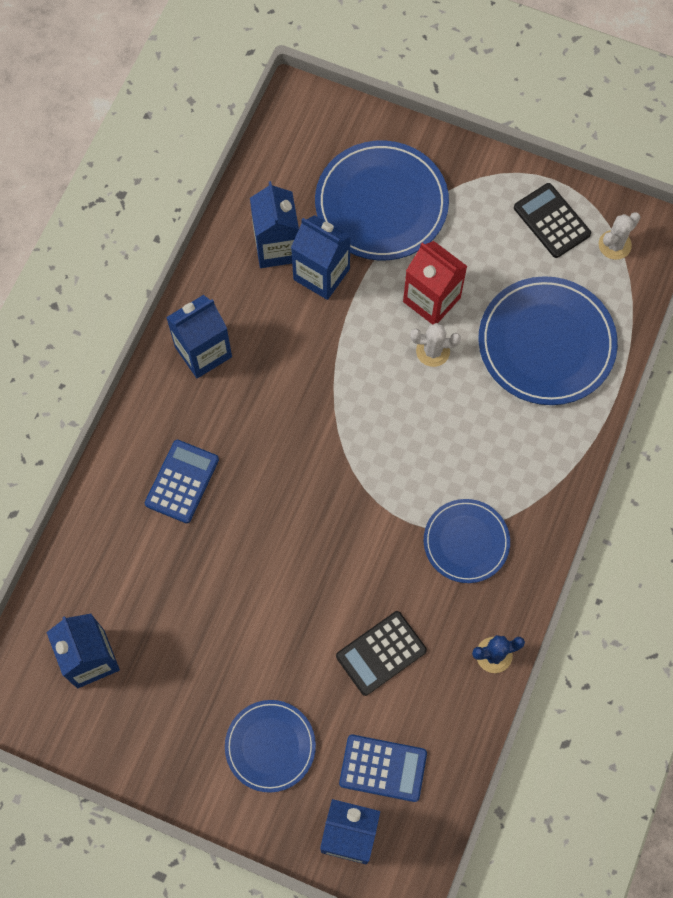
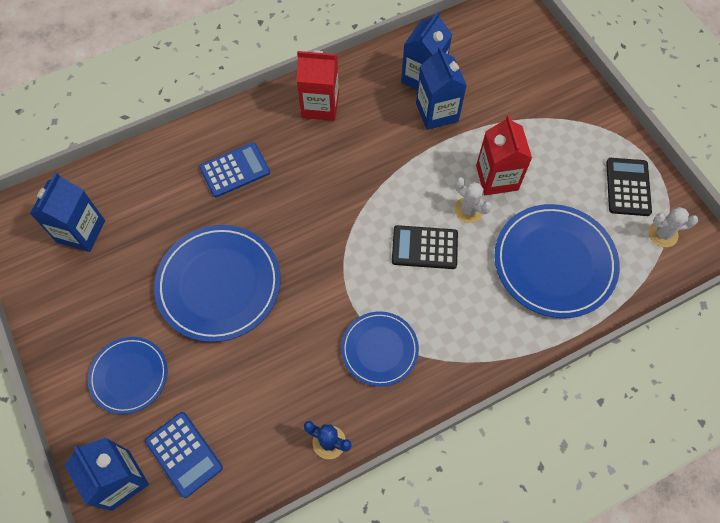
camera: 40 degrees right, 5 degrees down
(203, 352) = (320, 105): blue carton -> red carton
(381, 204) = (515, 98): blue plate -> blue plate (219, 284)
(381, 653) = (255, 376): black calculator -> black calculator (424, 247)

